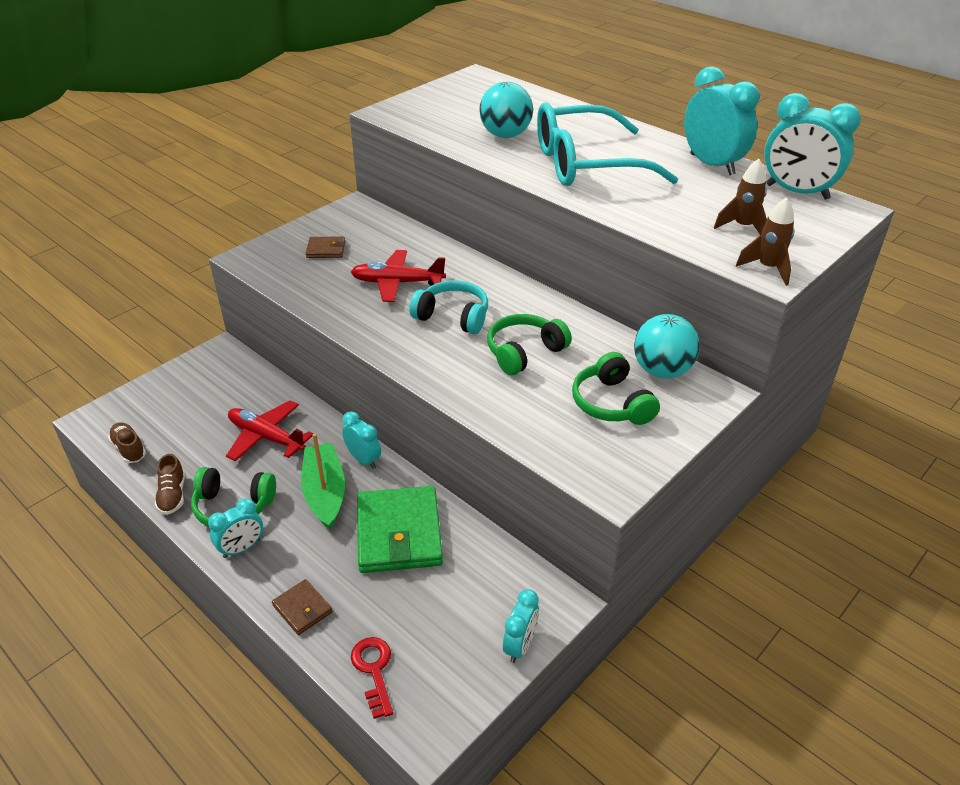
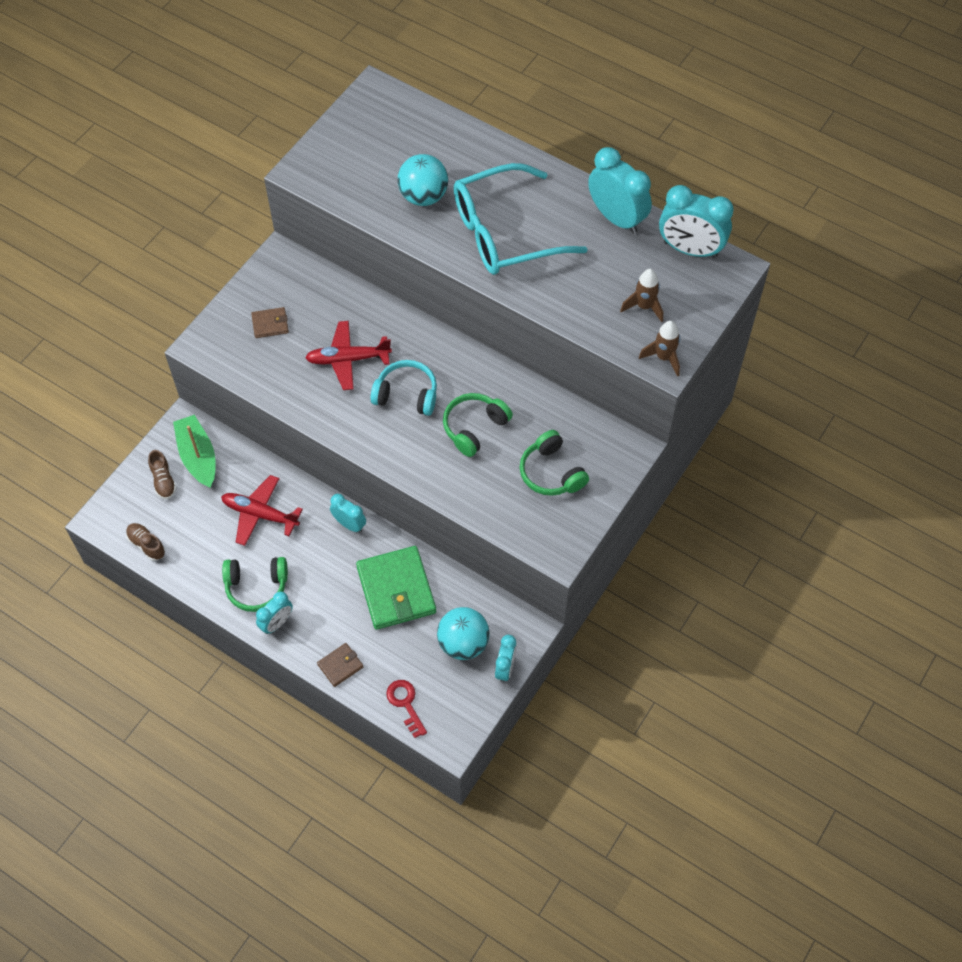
camera: 10 degrees left, 20 degrees up
(173, 495) = (203, 584): brown shoe -> brown shoe (163, 481)
(302, 609) = (340, 666): brown wallet -> brown wallet turned 75 degrees counterclockwise
(325, 492) = (326, 561): green boat -> green boat (198, 456)
(662, 371) = (588, 431): turquoise ball -> turquoise ball (463, 643)

